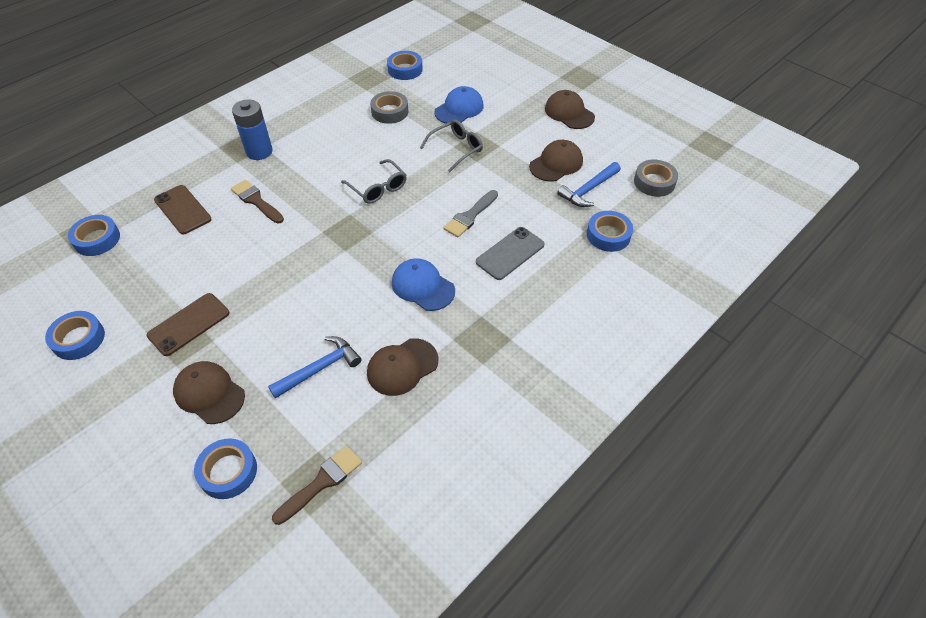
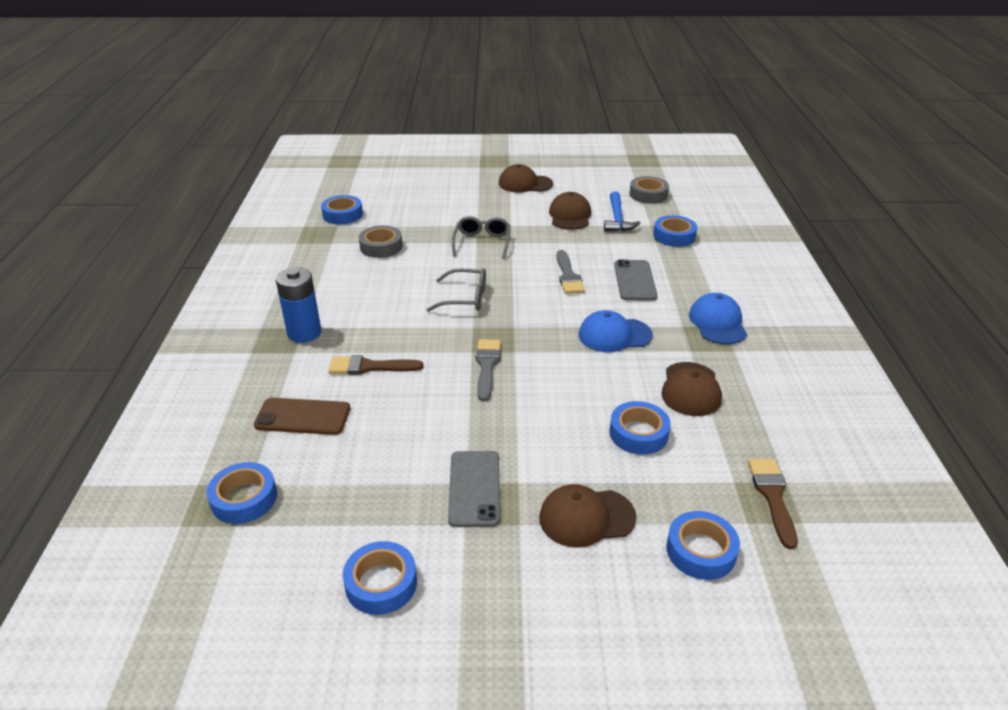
camera: 45 degrees left, 15 degrees down
(189, 324) = (474, 488): brown phone -> grey phone
(314, 249) = (487, 366): none -> grey brush
(320, 368) = (638, 433): blue hammer -> blue tape
(459, 109) = (438, 218): blue cap -> blue cap (717, 323)

